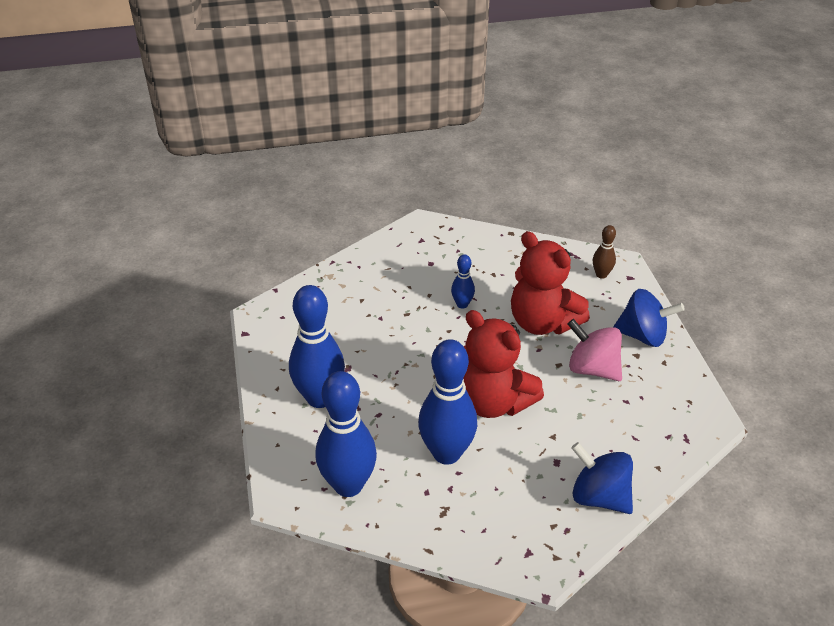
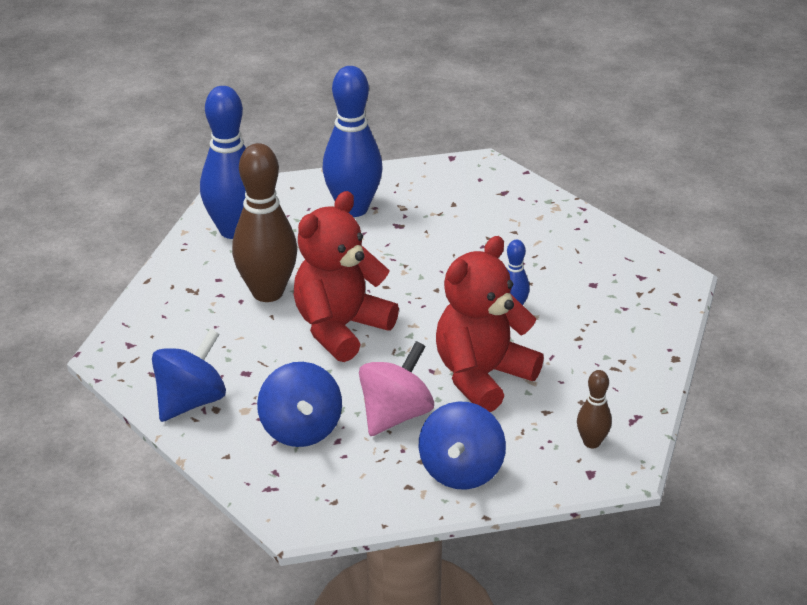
camera: 90 degrees right, 5 degrees down
(446, 453) = (267, 292): blue bowling pin -> brown bowling pin
(619, 422) = (301, 429): none -> blue spinning top

